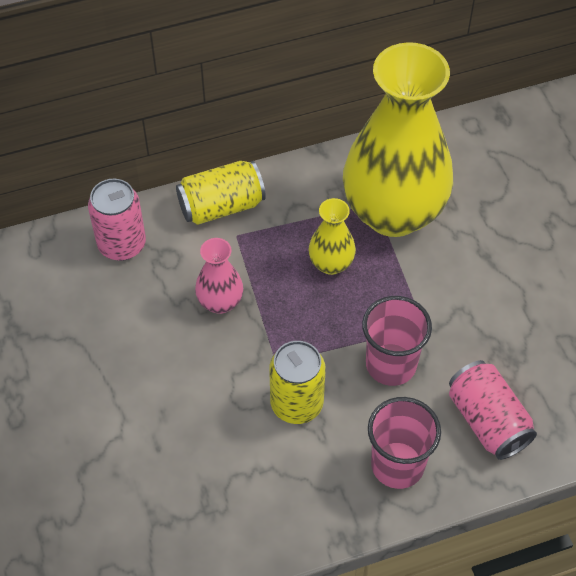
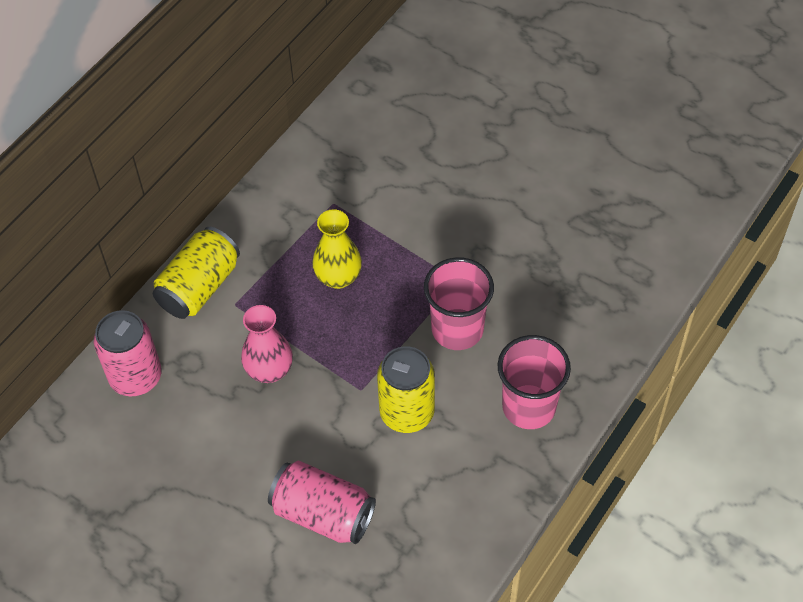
camera: 35 degrees left, 0 degrees up
(393, 213) = (355, 201): yellow vase -> none
(487, 421) = (569, 324): pink can -> pink can (323, 514)

